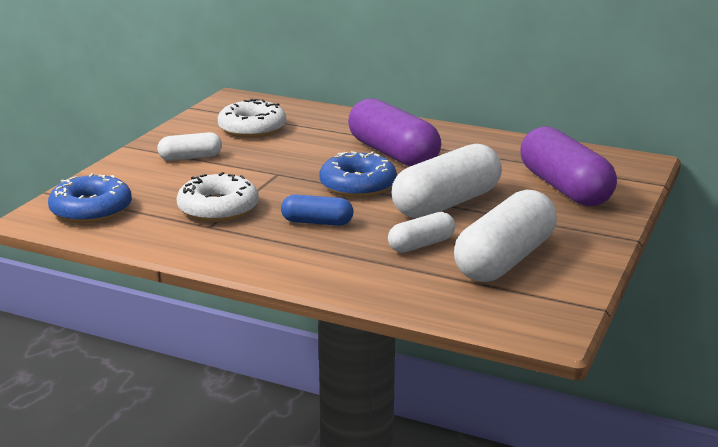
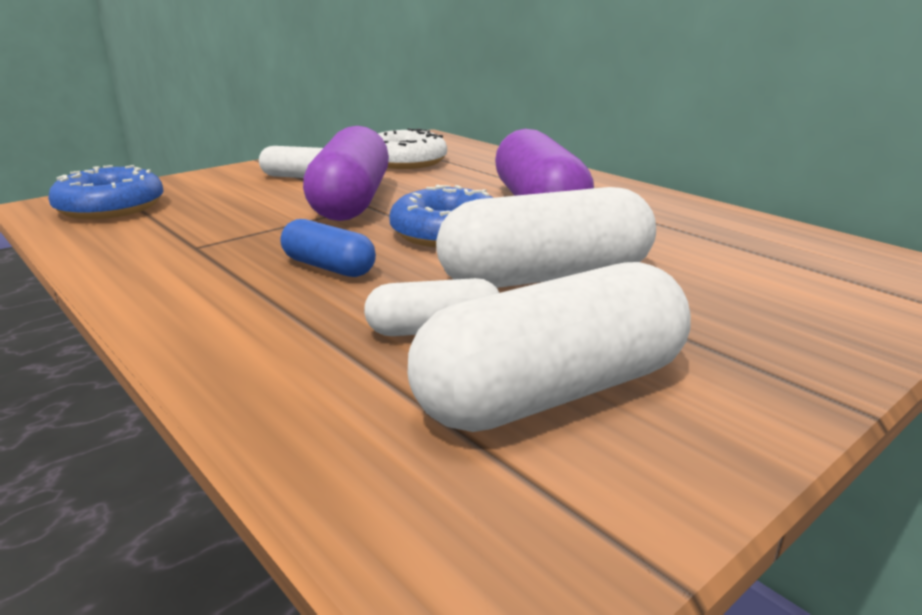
camera: 25 degrees right, 0 degrees up
(218, 208) = (239, 229): white donut -> none
(564, 188) = (771, 290): purple capsule -> purple capsule (351, 202)

